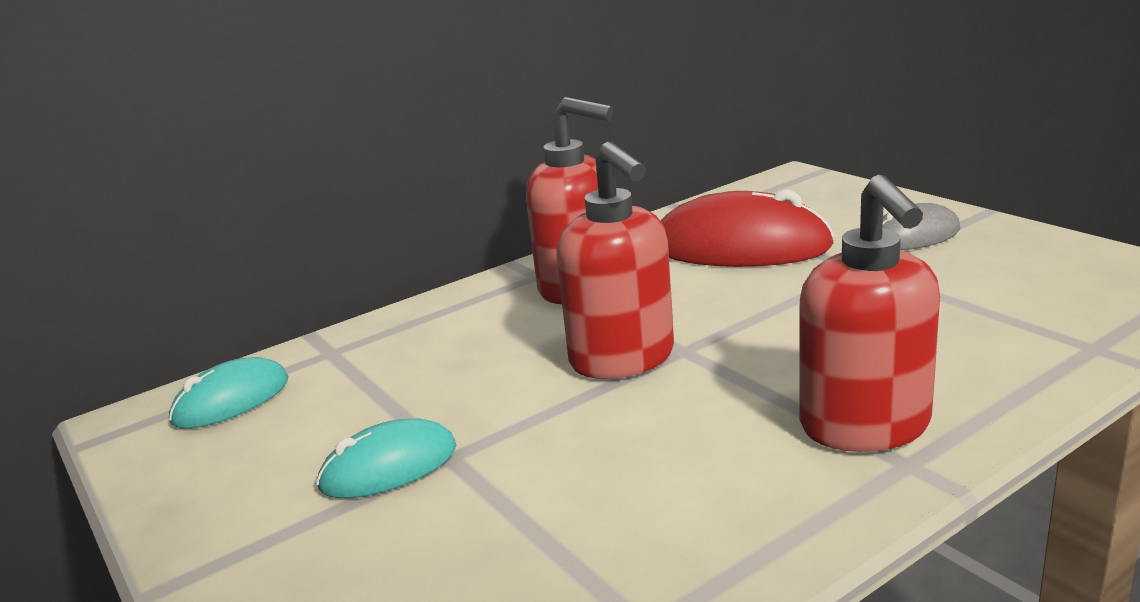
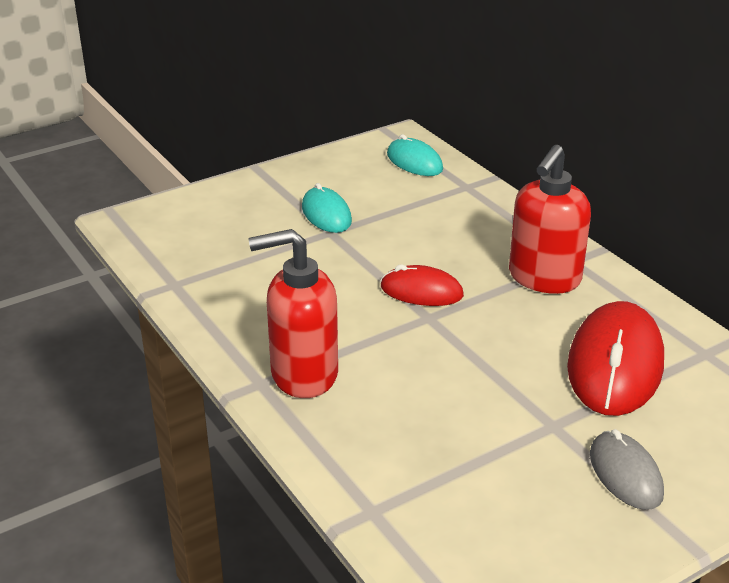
camera: 90 degrees right, 10 degrees up
(623, 359) = (421, 291): red soap dispenser -> red mouse

